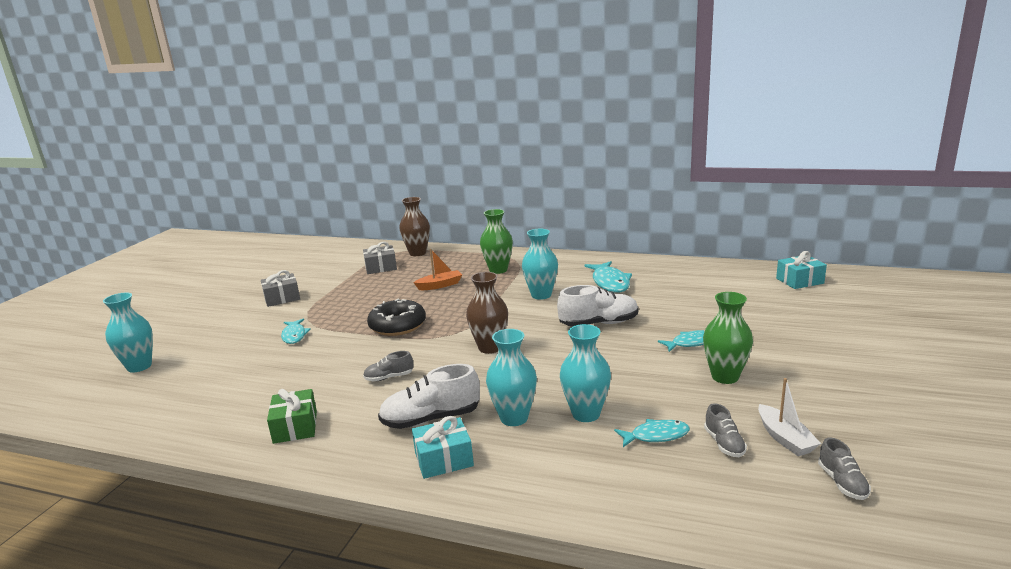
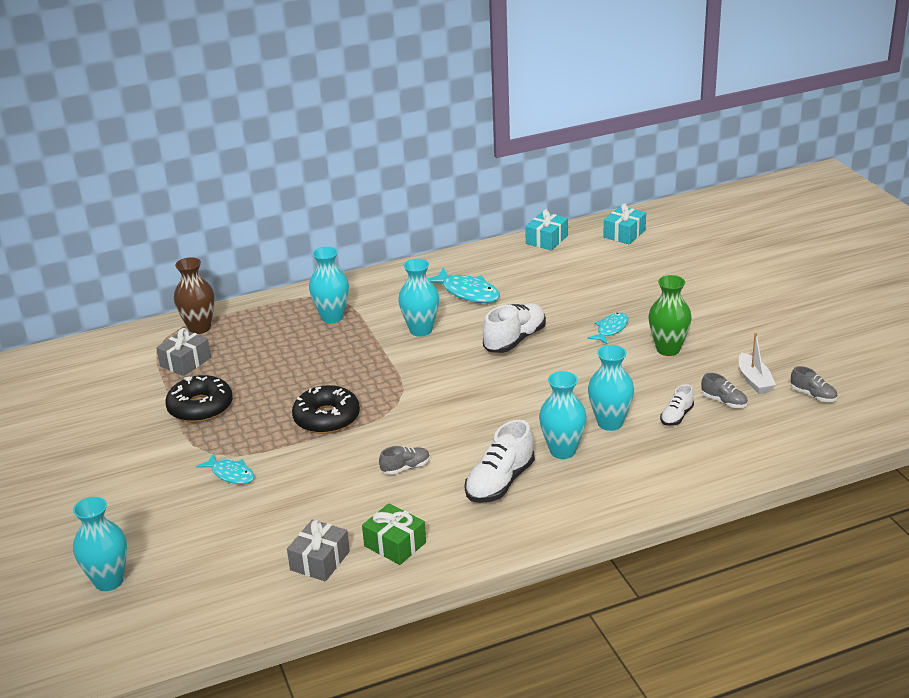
camera: 40 degrees left, 10 degrees up
(282, 298) = (129, 443): grey gift -> grey gift (320, 560)
(346, 293) = (200, 407): none -> black donut
(389, 377) = (405, 468): grey shoe -> grey shoe turned 150 degrees counterclockwise
(440, 285) = (296, 358): orange boat -> none
(444, 459) = (557, 505): turquoise gift -> turquoise gift (546, 240)
(490, 348) = (453, 402): brown vase -> none
(498, 270) = (332, 317): green vase -> turquoise vase
(656, 436) = (676, 416): turquoise fish -> white shoe
(785, 438) = (754, 380): white boat -> white boat turned 45 degrees clockwise

